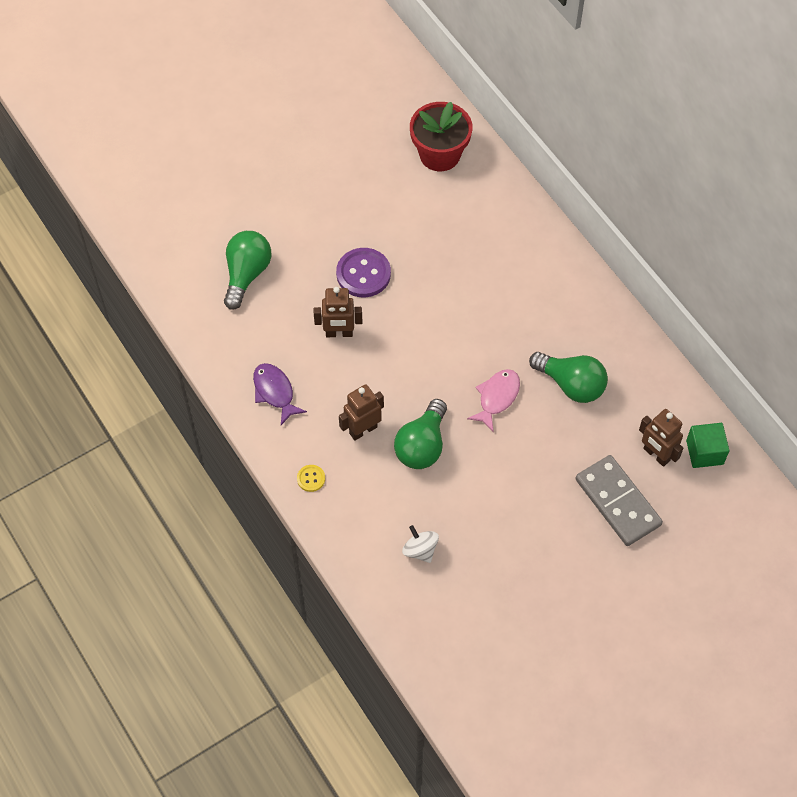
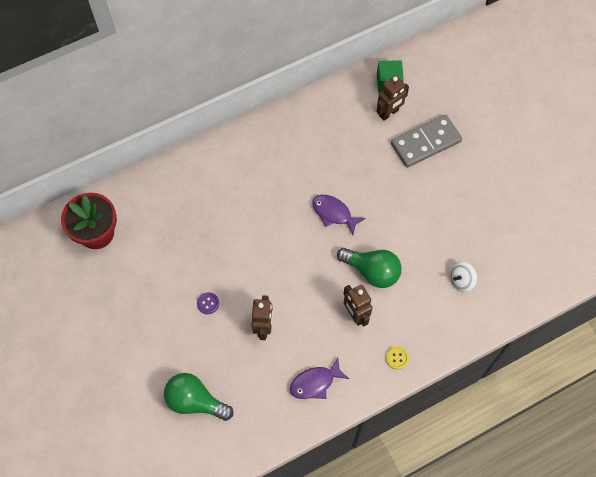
camera: 85 degrees left, 5 degrees up
(363, 274) = (208, 303): purple button -> purple button, size x0.49
(497, 398) = (334, 213): pink fish -> purple fish
(571, 384) = (326, 161): green light bulb -> none

